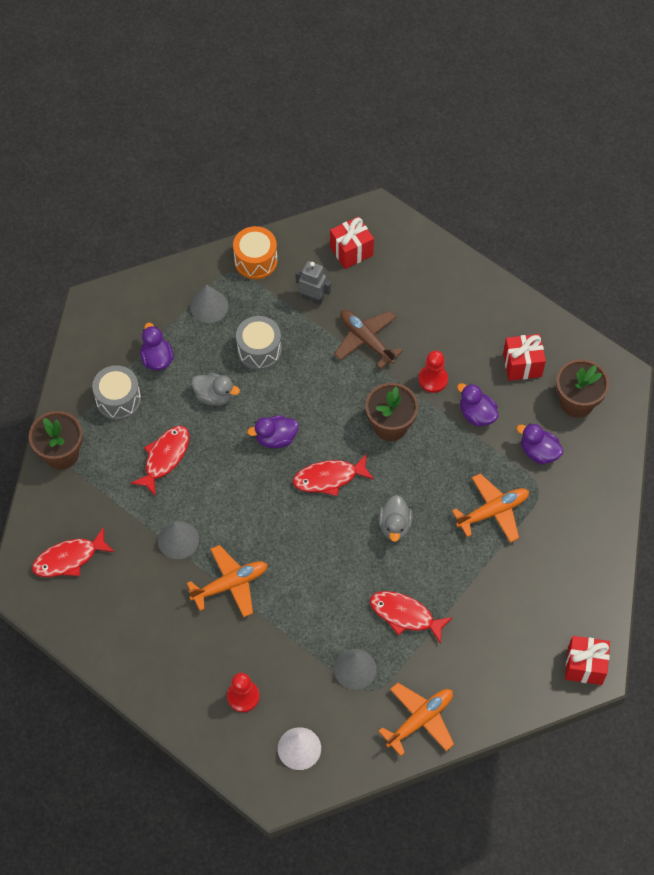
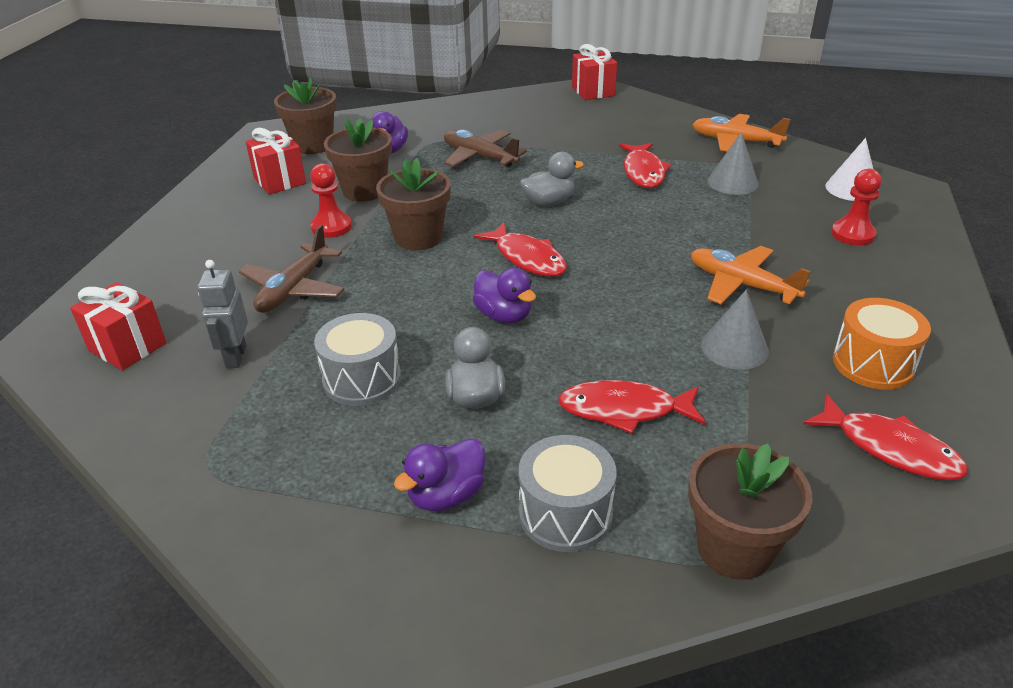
camera: 115 degrees left, 25 degrees down
(209, 306) = (297, 469): grey cone -> none
(255, 261) = (172, 445): orange drum -> orange drum (873, 363)
(477, 414) = (364, 191): purple duck -> brown flower pot
(493, 511) = (479, 157): orange plane -> brown plane

